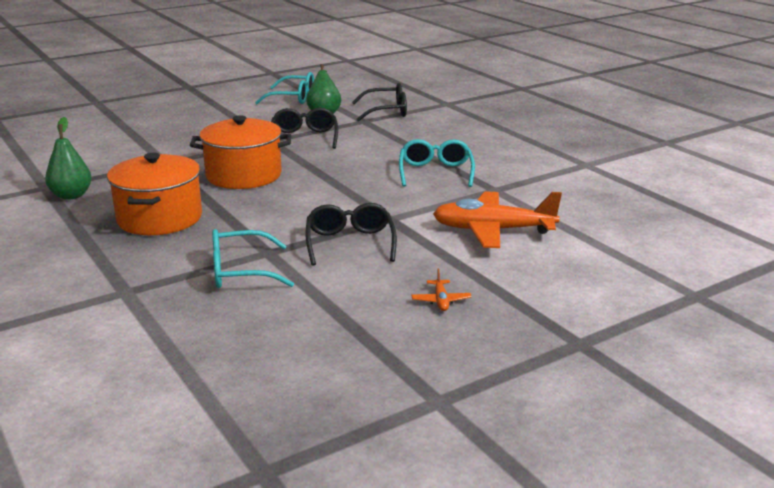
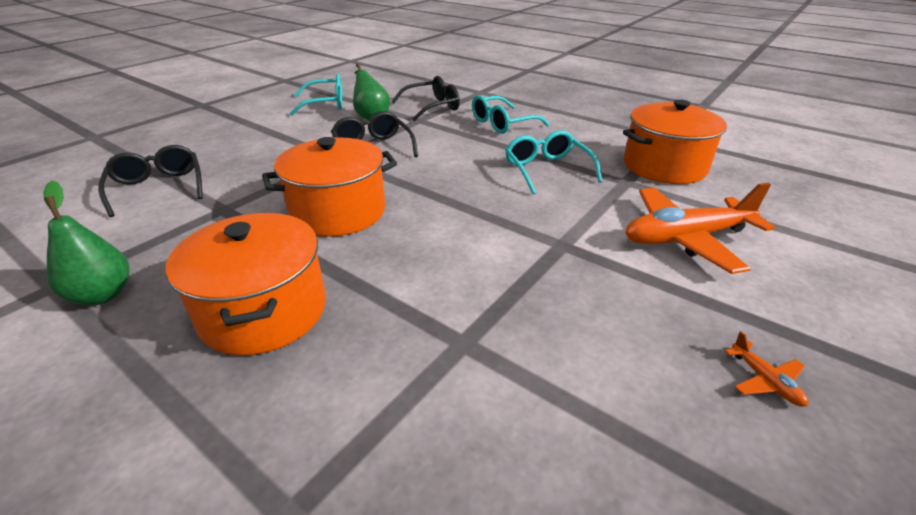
camera: 20 degrees left, 10 degrees up
(240, 271) = (453, 398): turquoise glasses -> turquoise glasses (502, 123)
(350, 243) = (553, 297): black glasses -> black glasses (158, 188)
(546, 184) = (664, 166): none -> orange pot

